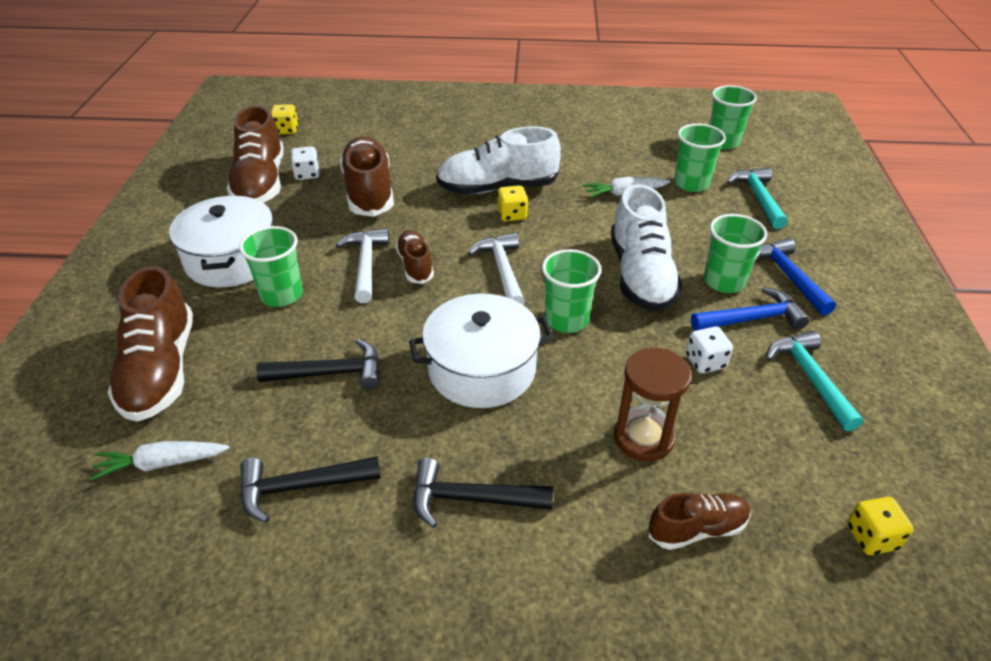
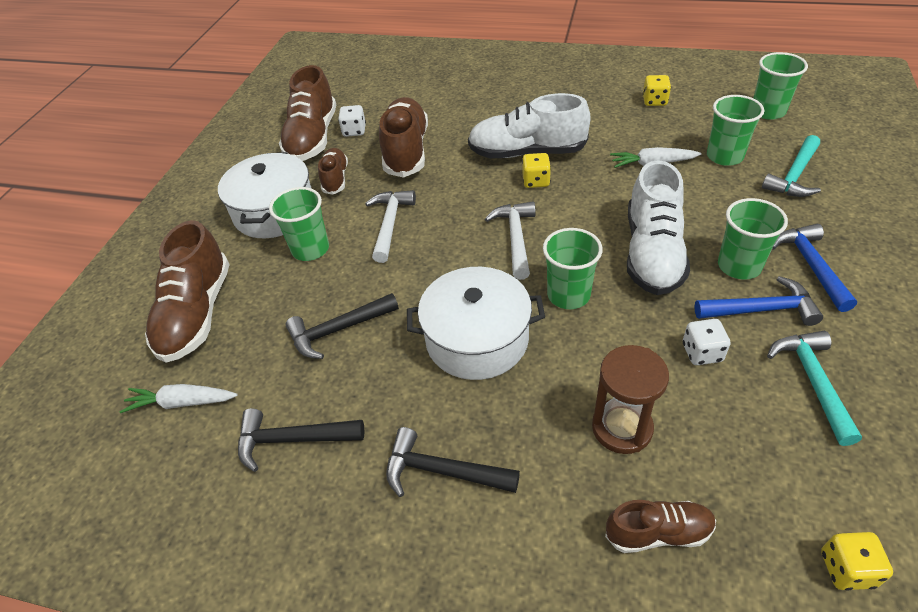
camera: 15 degrees right, 5 degrees up
(286, 130) = (344, 86): yellow dice -> yellow dice (654, 101)
(330, 373) = (338, 330): black hammer -> black hammer turned 150 degrees clockwise
(415, 265) = (435, 228): brown shoe -> brown shoe (335, 179)
(758, 198) = (794, 175): turquoise hammer -> turquoise hammer turned 150 degrees counterclockwise

